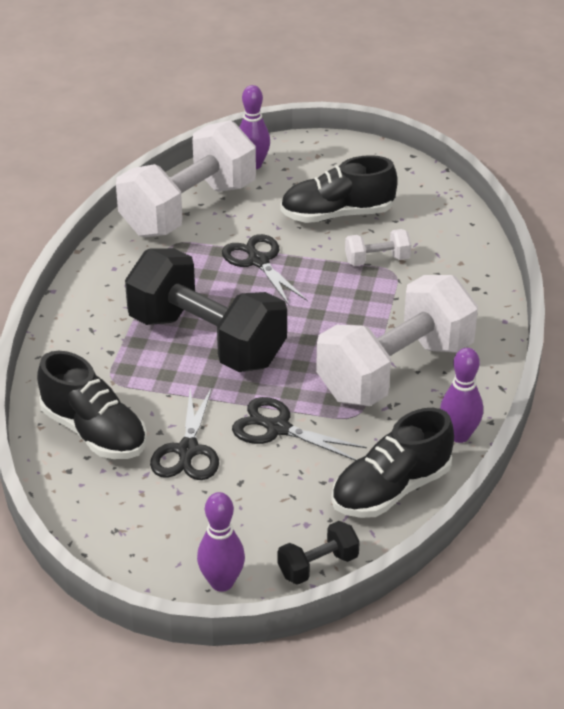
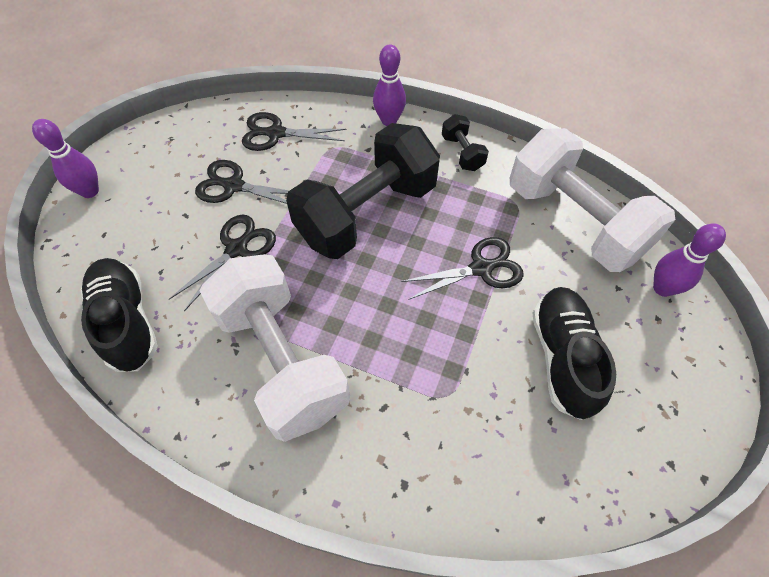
camera: 100 degrees right, 20 degrees up
(94, 432) = (275, 133): black shoe -> black scissors
(318, 566) = (72, 252): black dumbbell -> black dumbbell (462, 153)
(377, 260) = (471, 382): white dumbbell -> none
(459, 435) = (170, 398): purple bowling pin -> purple bowling pin (389, 120)

